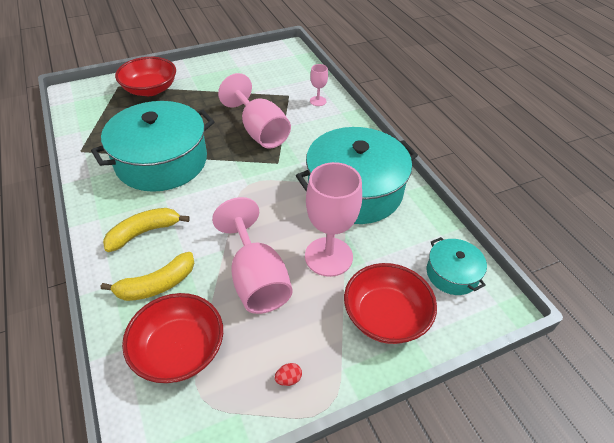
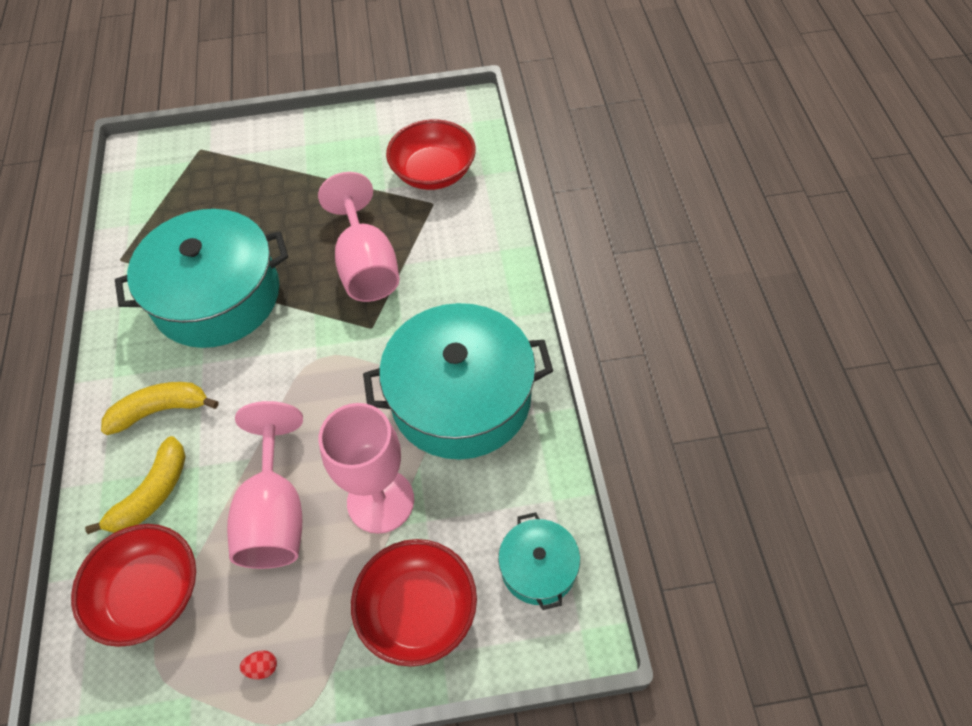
camera: 20 degrees right, 10 degrees up
(150, 89) = (240, 162): red bowl -> red bowl (433, 172)
(157, 285) = (152, 494): yellow banana -> yellow banana turned 45 degrees counterclockwise
(318, 101) = (473, 221): pink goblet -> none

